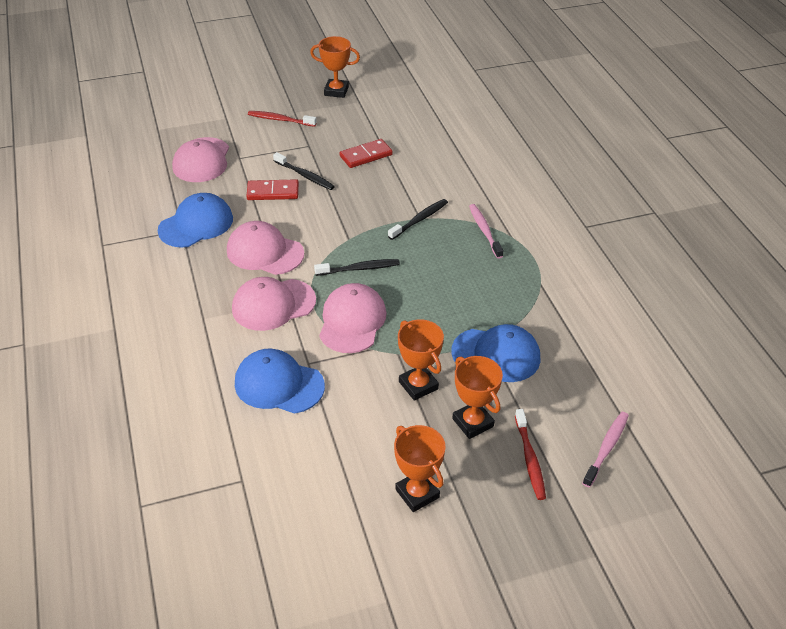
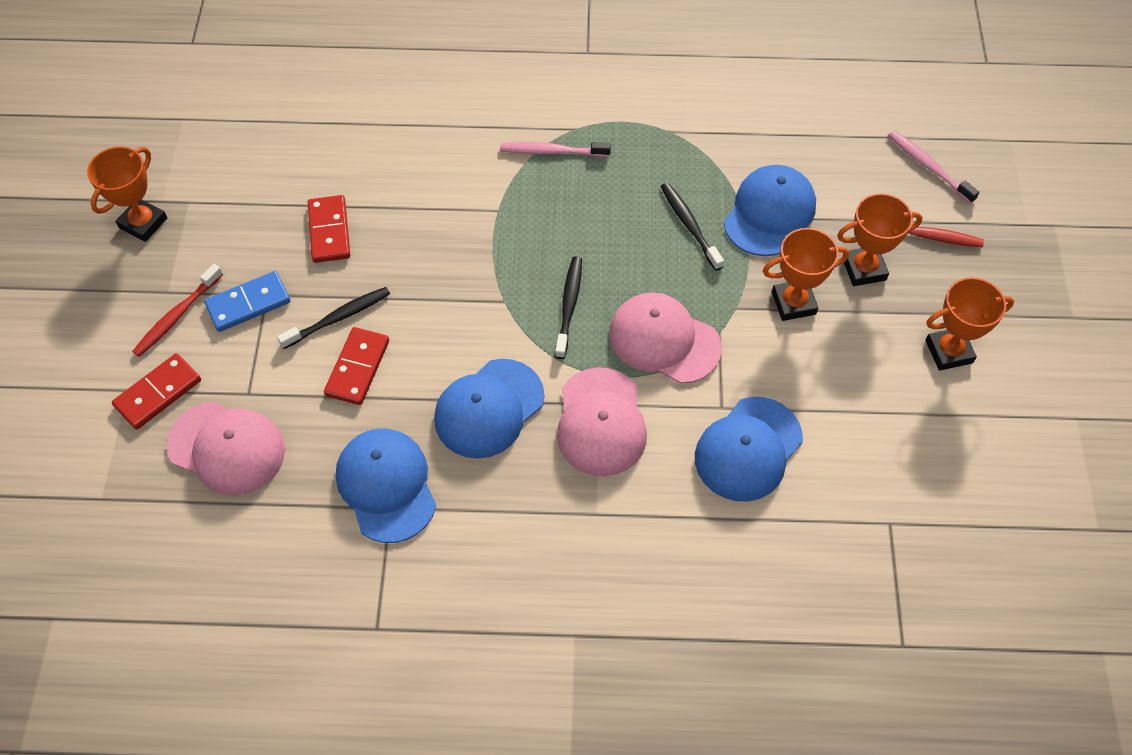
camera: 70 degrees left, 15 degrees up
(228, 128) = (158, 393): none -> red domino
(265, 252) = (489, 408): pink cap -> blue cap
(299, 141) = (248, 303): none -> blue domino
(419, 219) = (500, 212): black toothbrush -> black toothbrush (689, 225)

